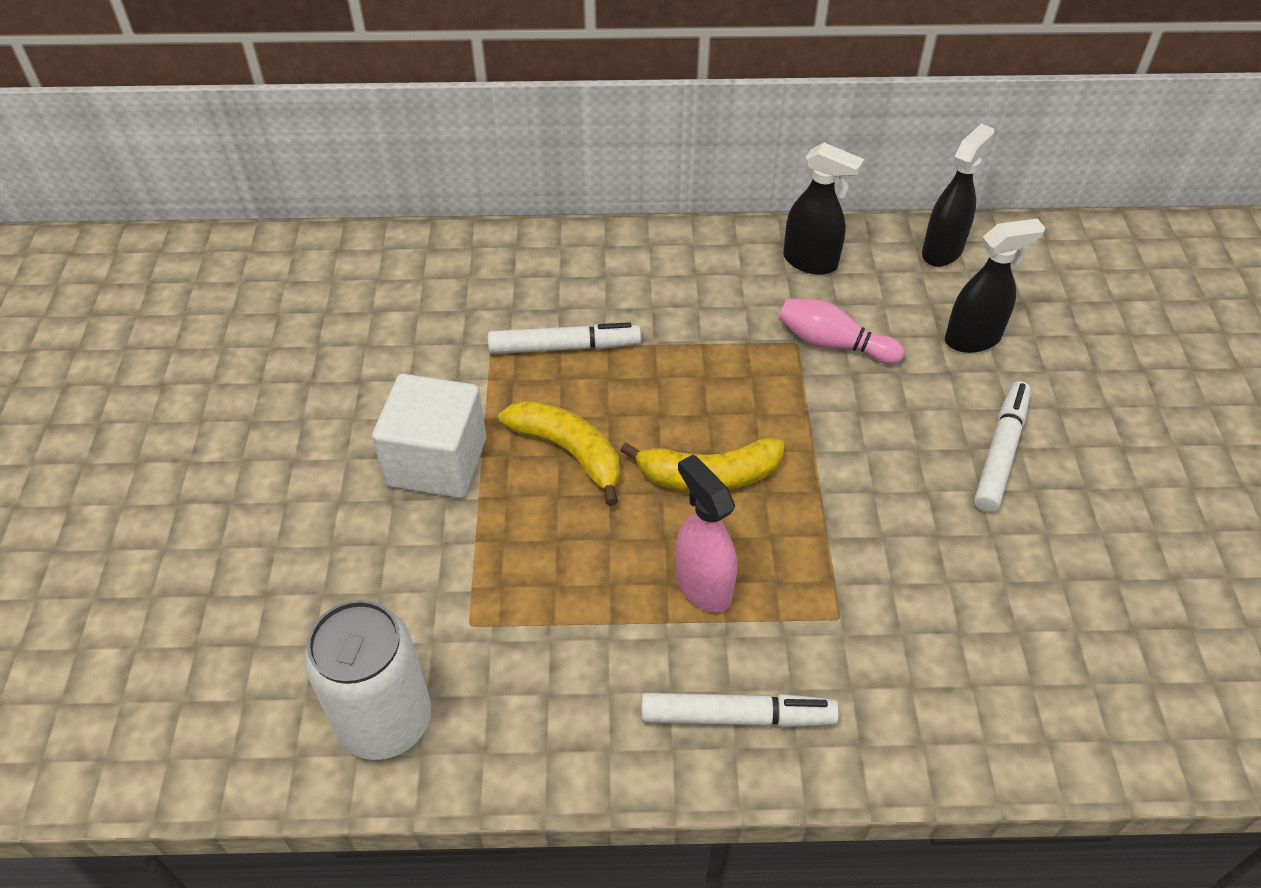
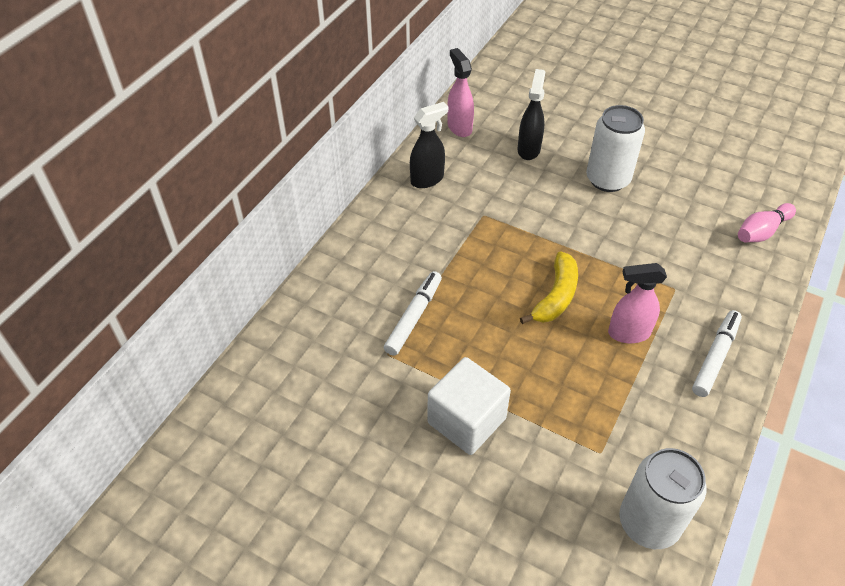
camera: 60 degrees left, 0 degrees up
(569, 452) = (500, 351): yellow banana -> none
(833, 344) = (495, 201): pink bowling pin -> pink bowling pin (761, 232)
(942, 251) = (459, 127): black spray bottle -> pink spray bottle
(1000, 452) = (607, 179): white marker -> white can

